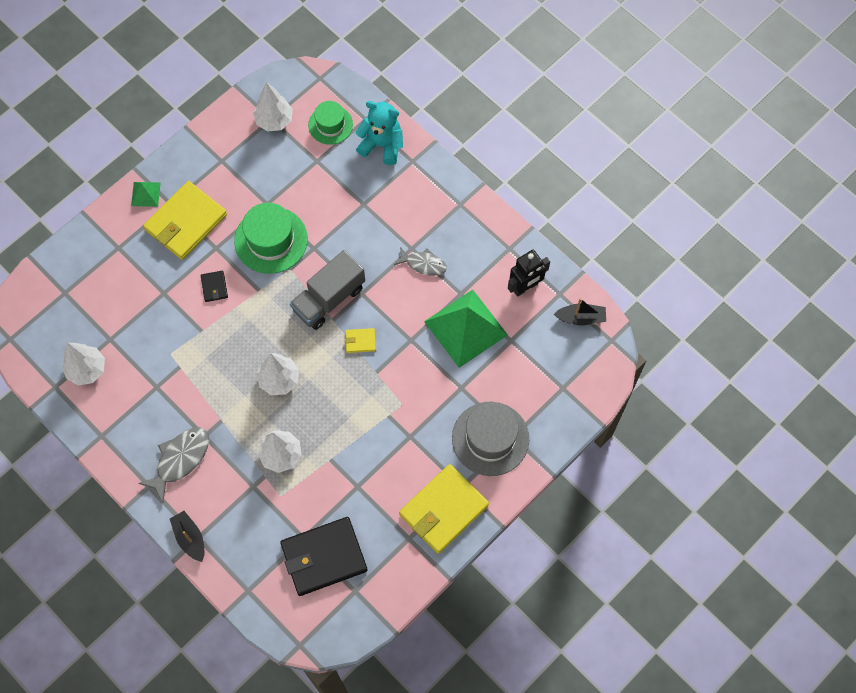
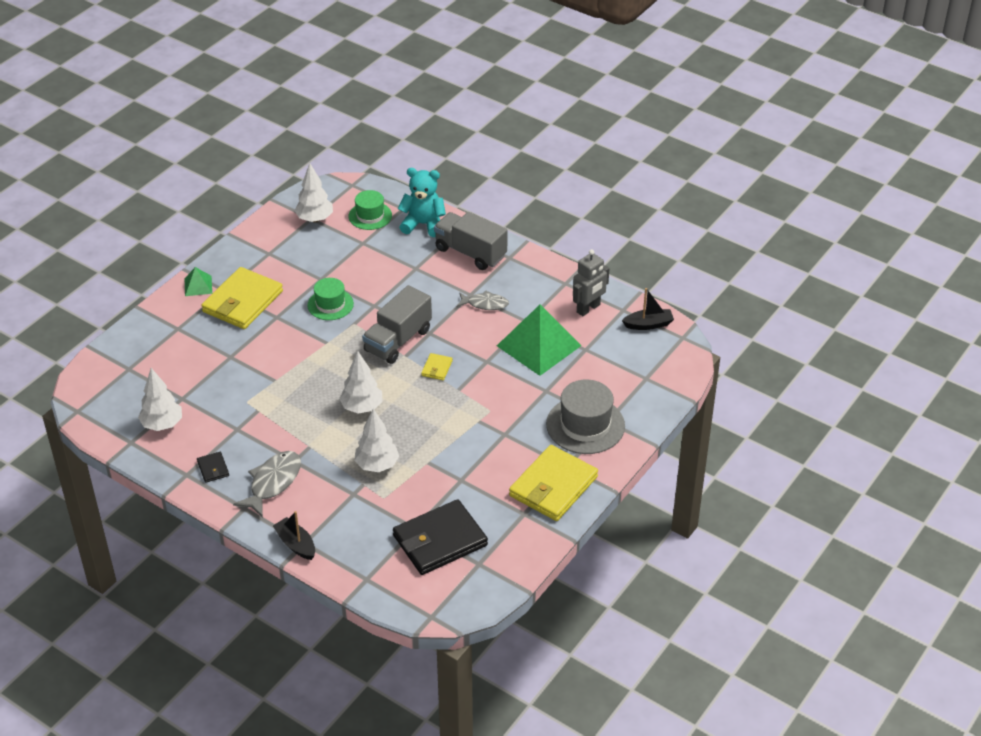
camera: 10 degrees left, 25 degrees down
(214, 287) = (281, 346): black wallet -> black wallet (213, 468)
(271, 240) = (330, 304): green hat -> green hat, size x0.63
(360, 341) = (437, 368): yellow wallet -> yellow wallet turned 60 degrees counterclockwise
(422, 191) = (470, 252): none -> grey truck
(525, 287) = (588, 309): black robot -> grey robot

